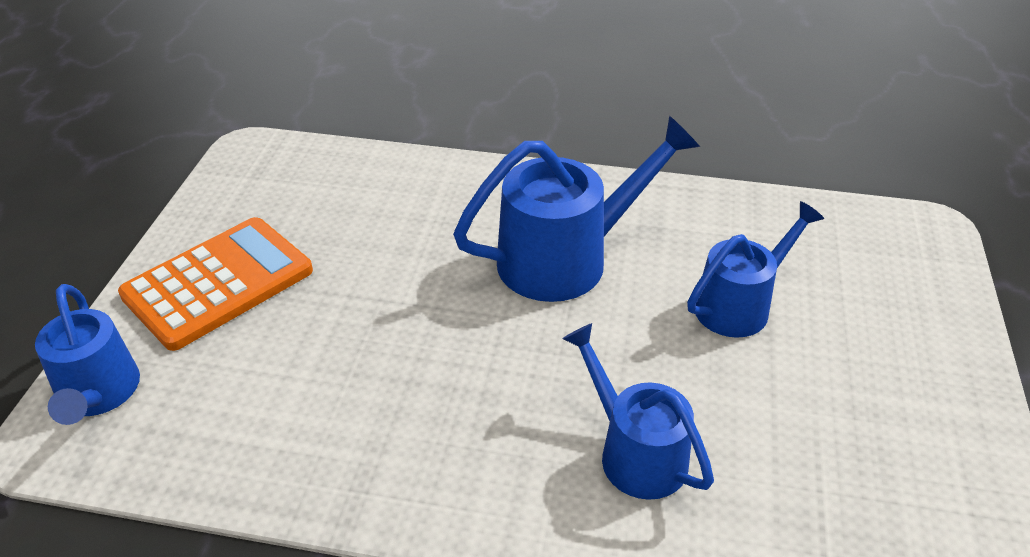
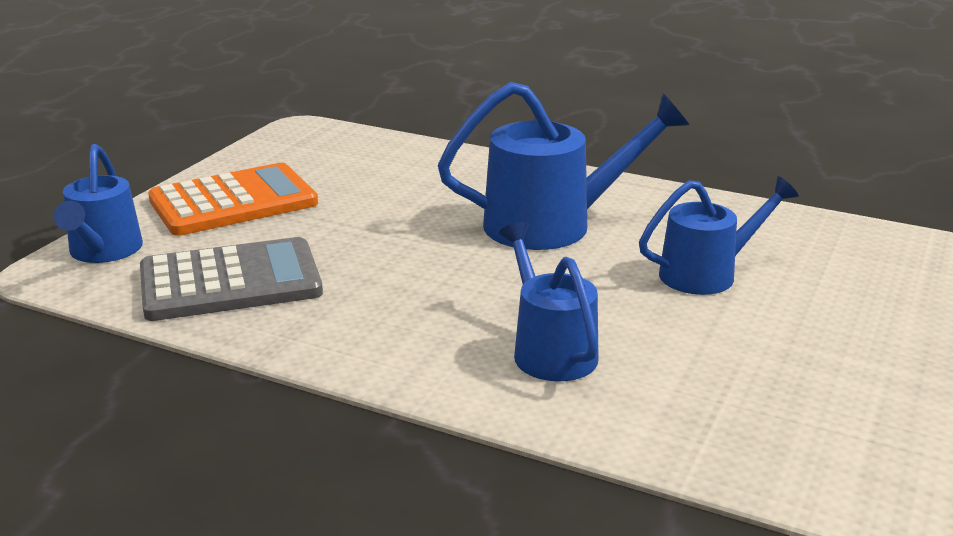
camera: 15 degrees right, 15 degrees down
(263, 415) = (230, 282): none -> grey calculator

